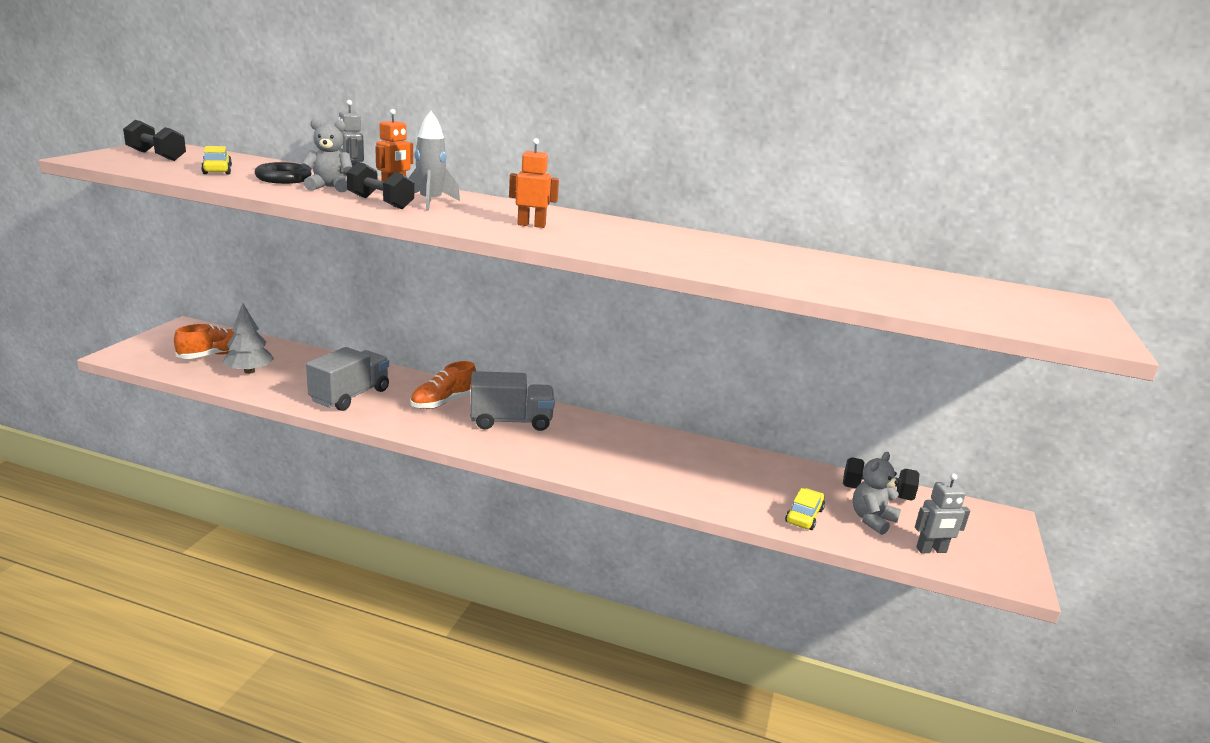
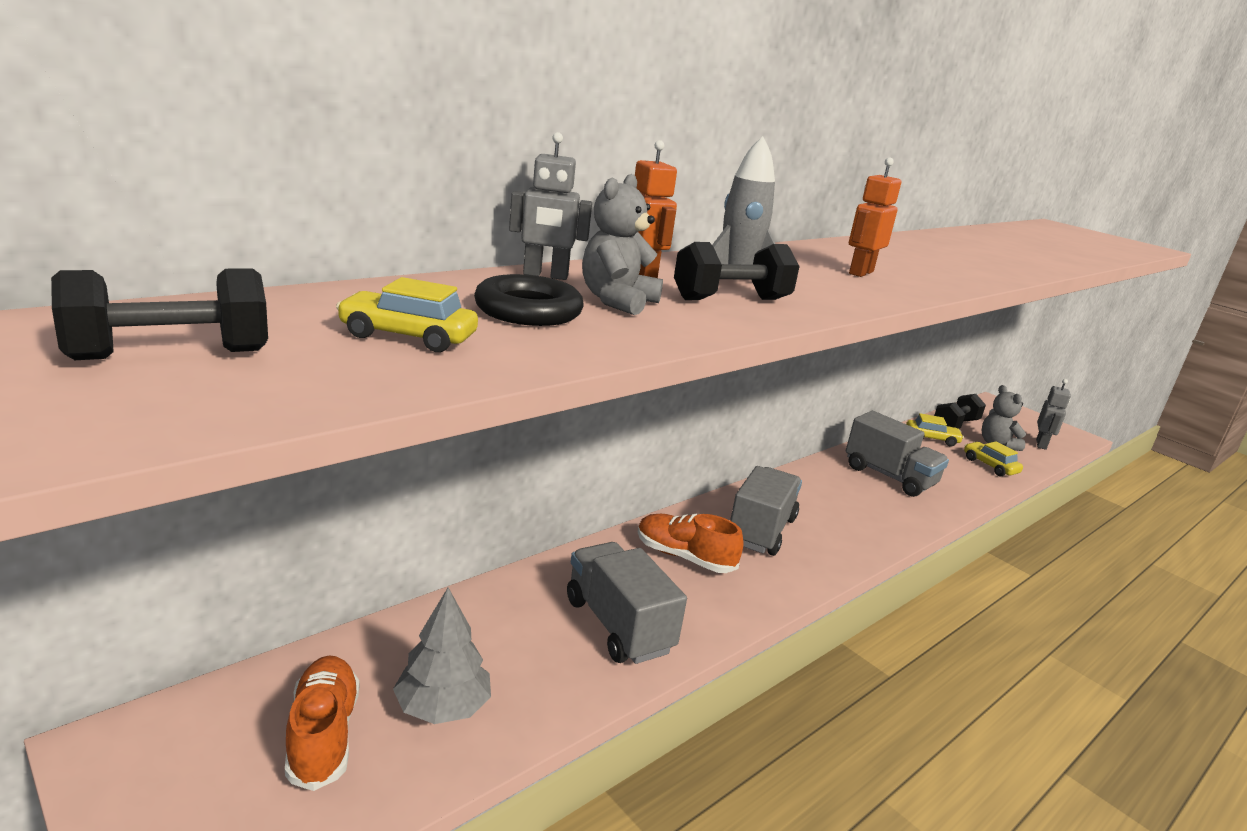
camera: 60 degrees left, 0 degrees up
(443, 402) = (684, 557): orange shoe -> orange shoe turned 135 degrees clockwise
(684, 464) = (889, 476): none -> grey truck
(812, 480) = (931, 439): none -> yellow car

